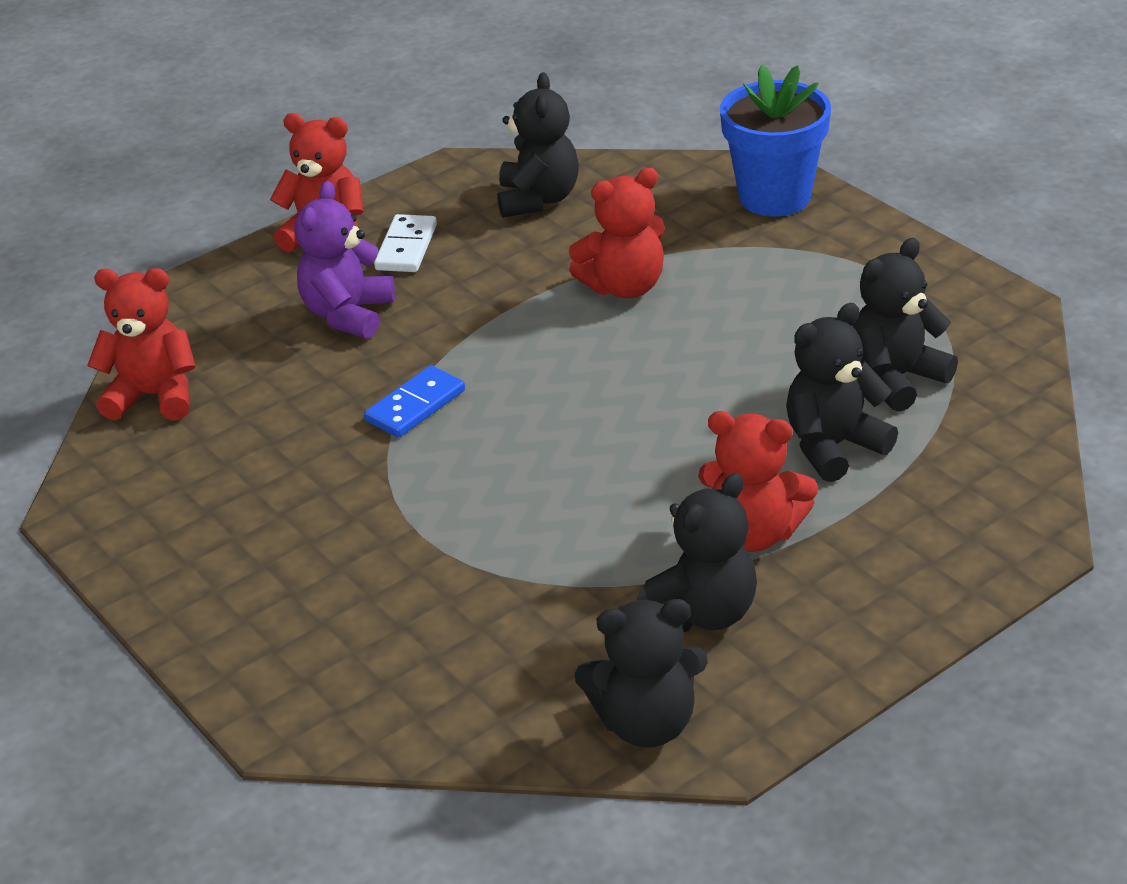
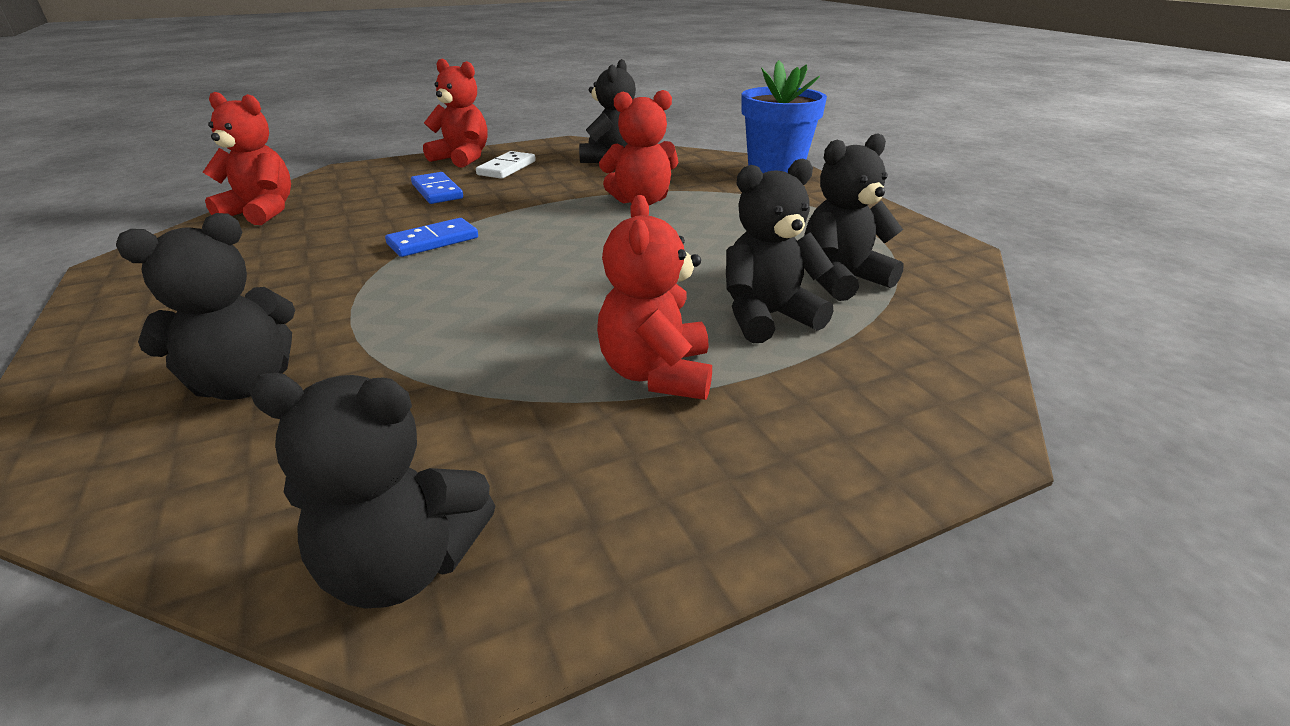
camera: 10 degrees right, 5 degrees down
(348, 314) = (437, 191): purple teddy bear -> blue domino
(703, 613) = (559, 441): black teddy bear -> black teddy bear (244, 384)
(754, 533) = (656, 374): red teddy bear -> red teddy bear turned 60 degrees clockwise

